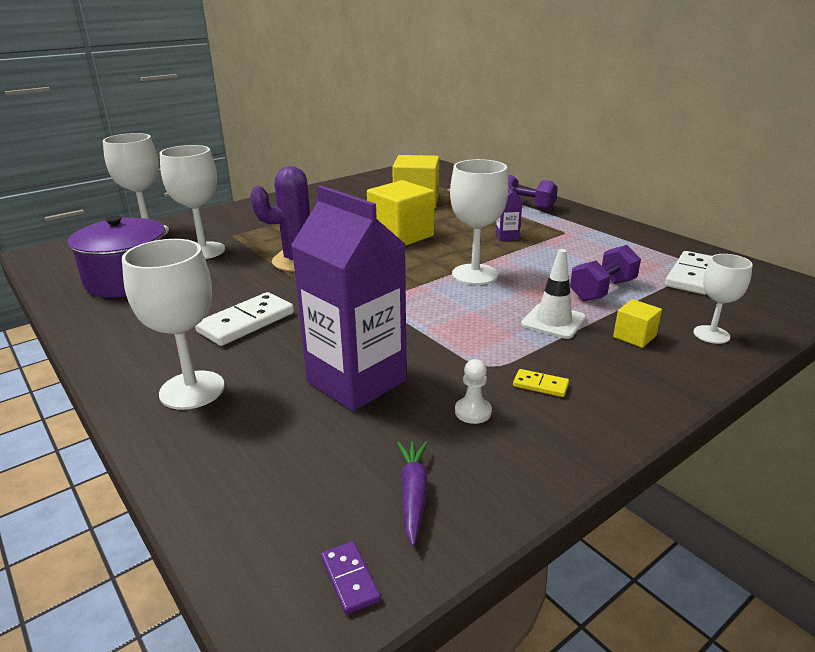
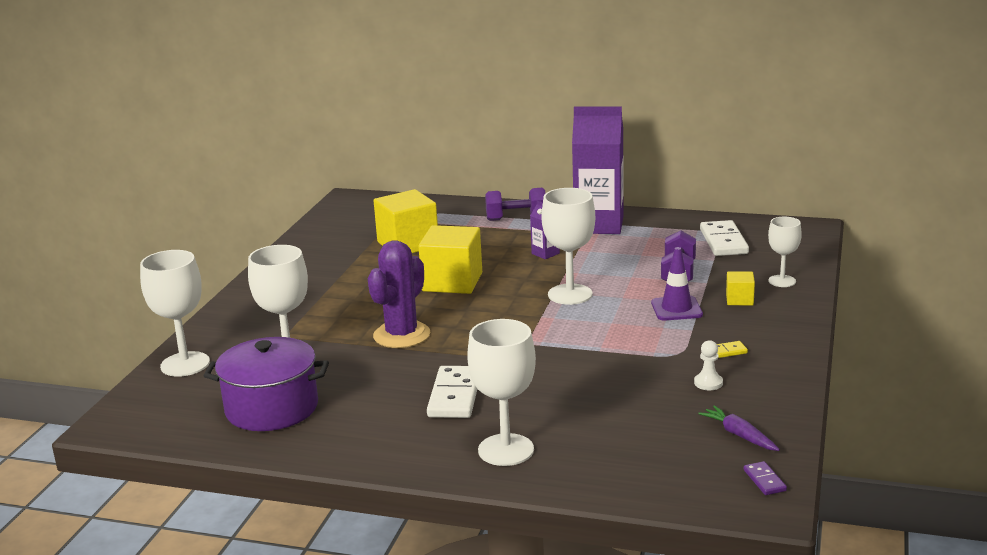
camera: 35 degrees left, 5 degrees down
(350, 579) = (764, 480): purple domino -> purple domino turned 45 degrees clockwise
(356, 381) = (609, 397): purple carton -> purple carton (599, 225)
(553, 321) = (676, 309): white traffic cone -> purple traffic cone

